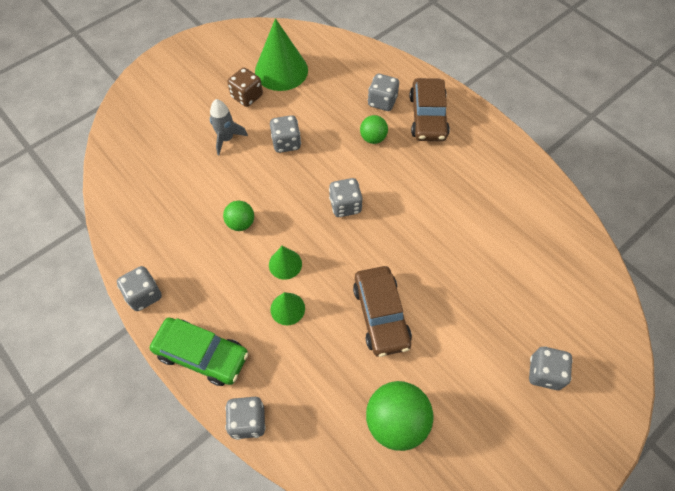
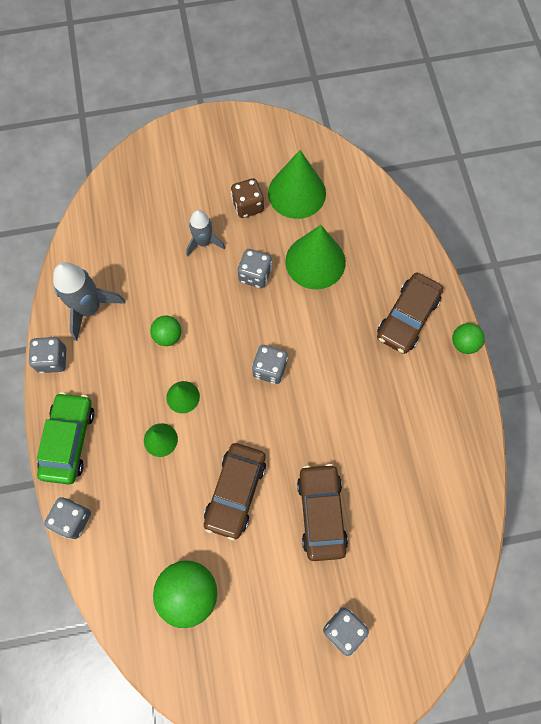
camera: 30 degrees right, 10 degrees up
(154, 236) = (90, 308): none -> grey rocket
(202, 355) = (69, 440): green car -> green car turned 135 degrees counterclockwise
(329, 111) = (315, 261): none -> green cone
(373, 138) = (339, 313): green ball -> green ball (463, 343)
(382, 101) = (373, 277): grey dice -> none
(462, 292) = (321, 513): none -> brown car

